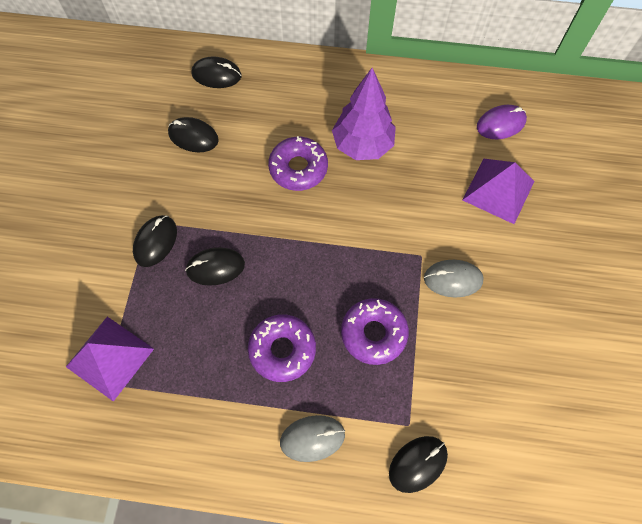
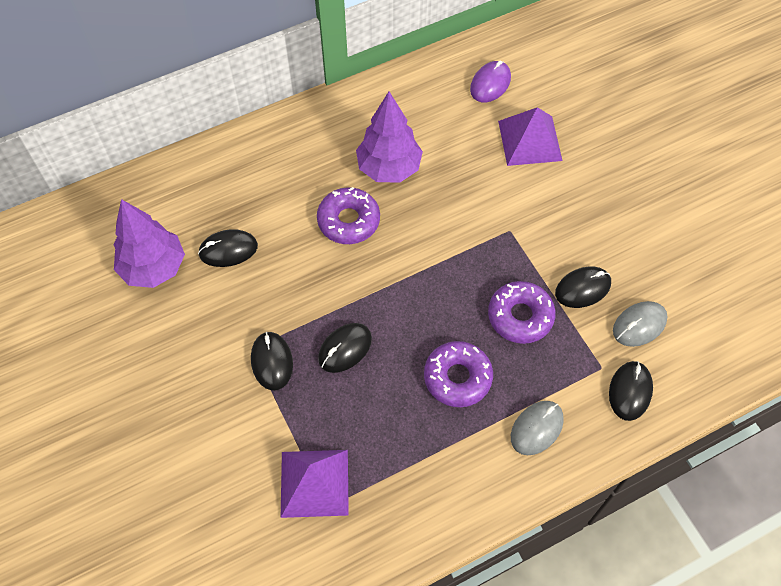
camera: 35 degrees left, 5 degrees down
(132, 118) = (154, 268): none -> purple tree
(216, 75) = (203, 182): black mouse -> black mouse (583, 288)
(453, 279) = (548, 234): grey mouse -> grey mouse (639, 325)

